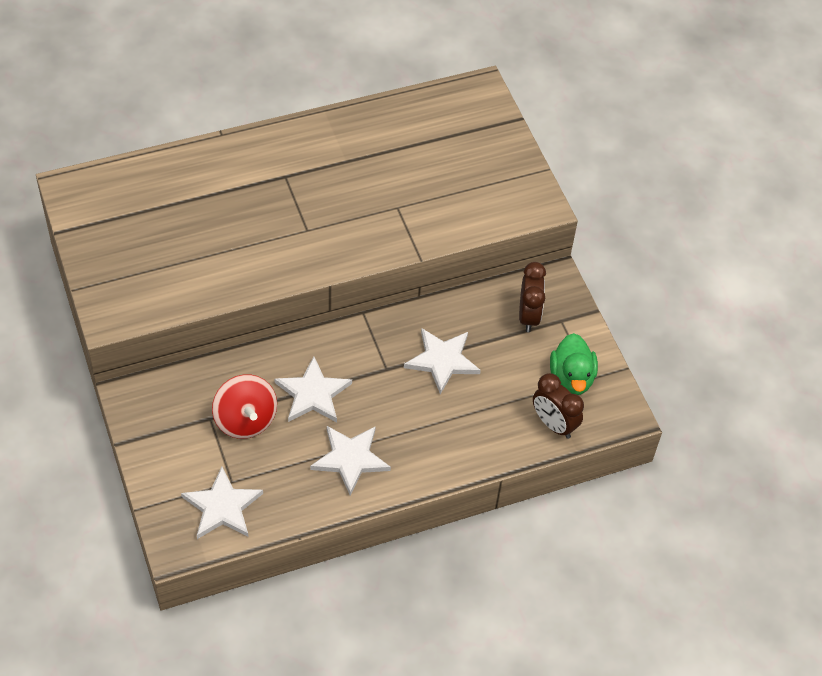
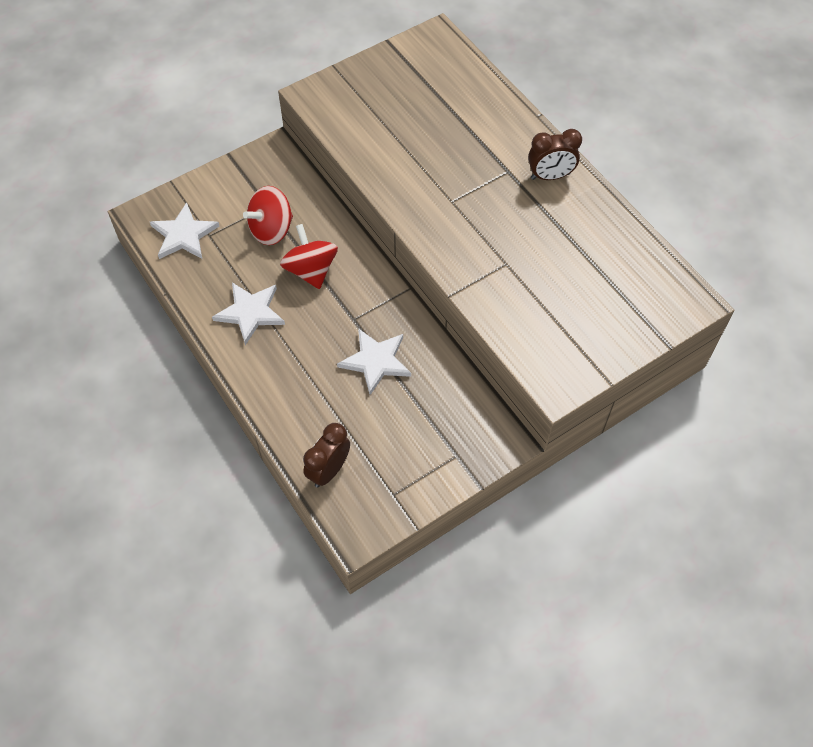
camera: 80 degrees right, 5 degrees up
(313, 394) = (311, 270): white star -> red spinning top
(528, 316) = (452, 425): brown clock -> brown clock (550, 176)
(571, 378) = (388, 477): green duck -> none

